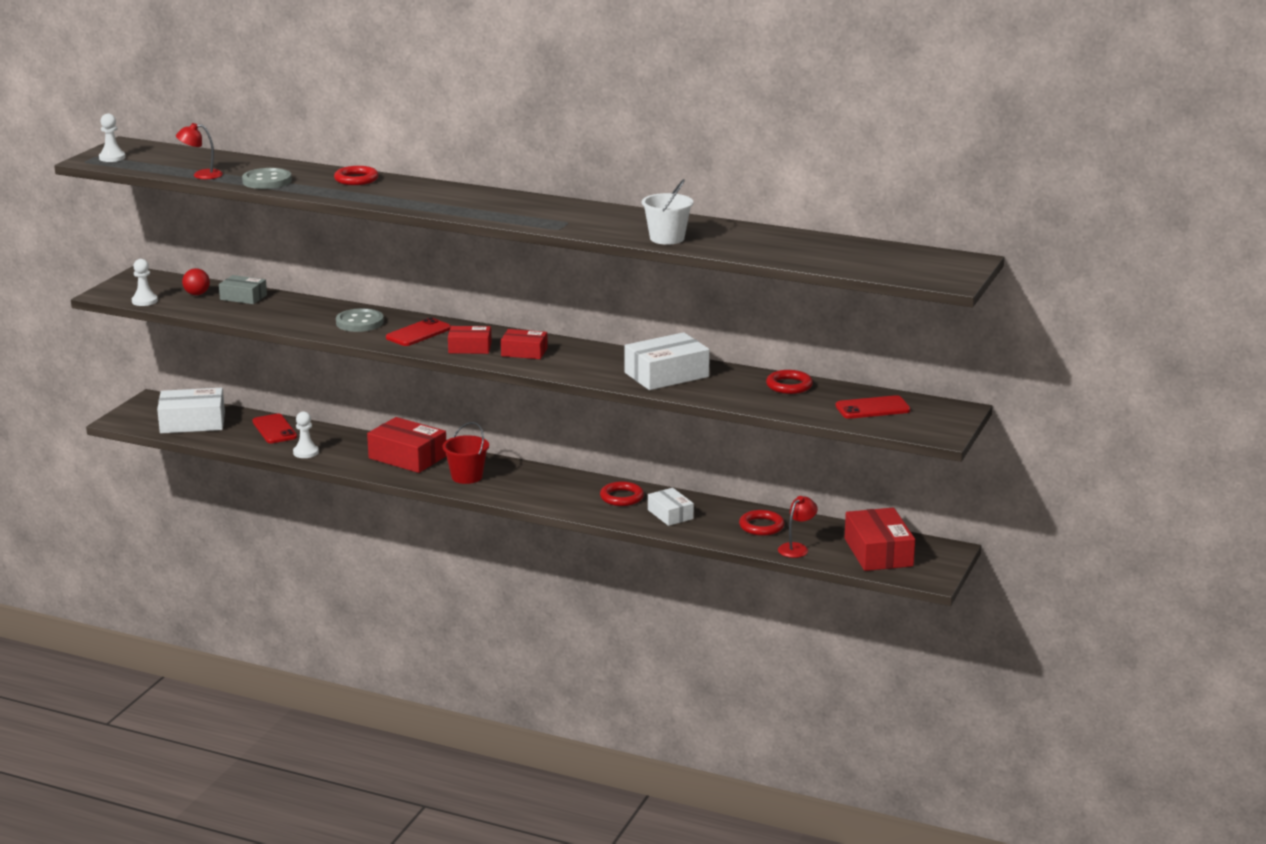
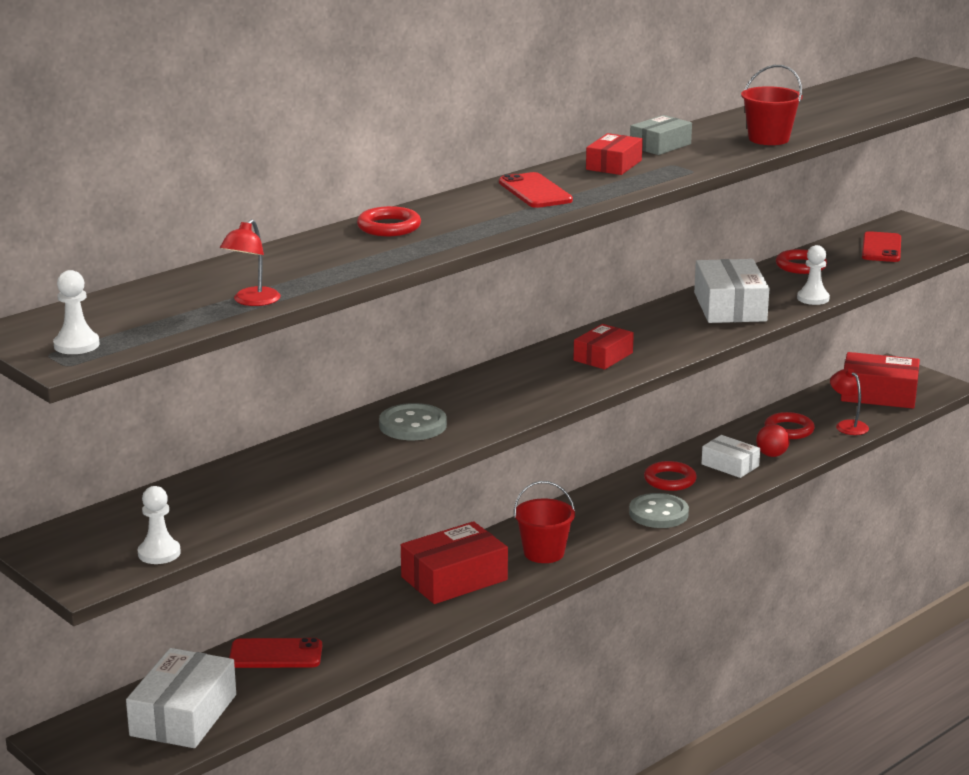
camera: 65 degrees left, 0 degrees up
(197, 294) = (177, 512): red ball -> red ball (771, 455)
(243, 297) = (230, 482): grey box -> grey box (660, 145)
(267, 181) = (333, 270): grey button -> grey button (658, 513)
(306, 452) = (375, 644): white pawn -> white pawn (813, 298)
(418, 333) = (486, 399): red phone -> red phone (535, 191)
(470, 348) = (562, 380): red box -> red box (614, 165)
(667, 238) = (768, 139): white bucket -> red bucket
(670, 514) = (730, 465): white box -> white box turned 45 degrees clockwise

